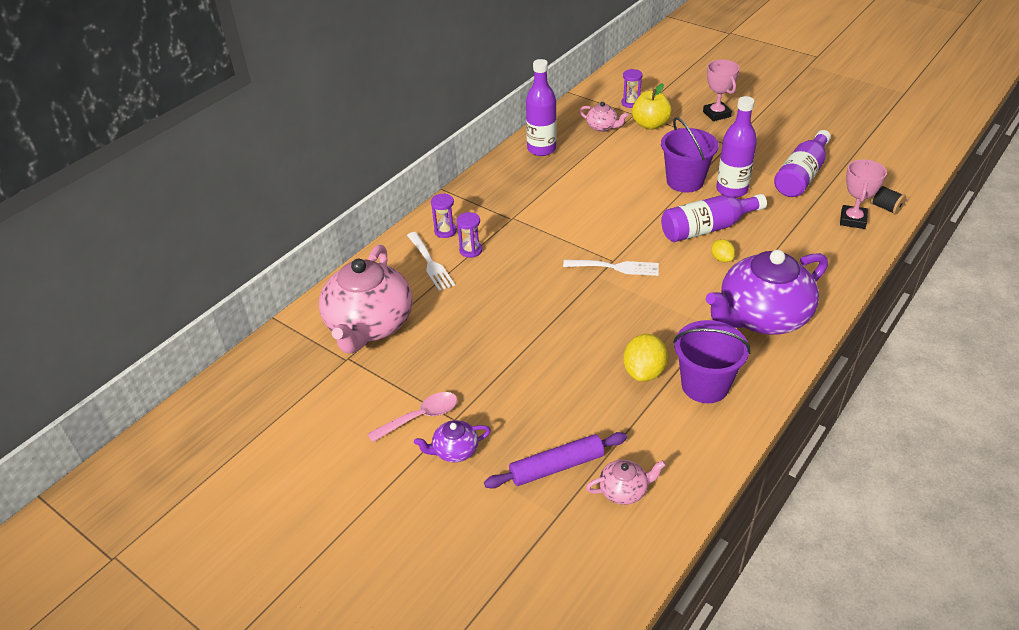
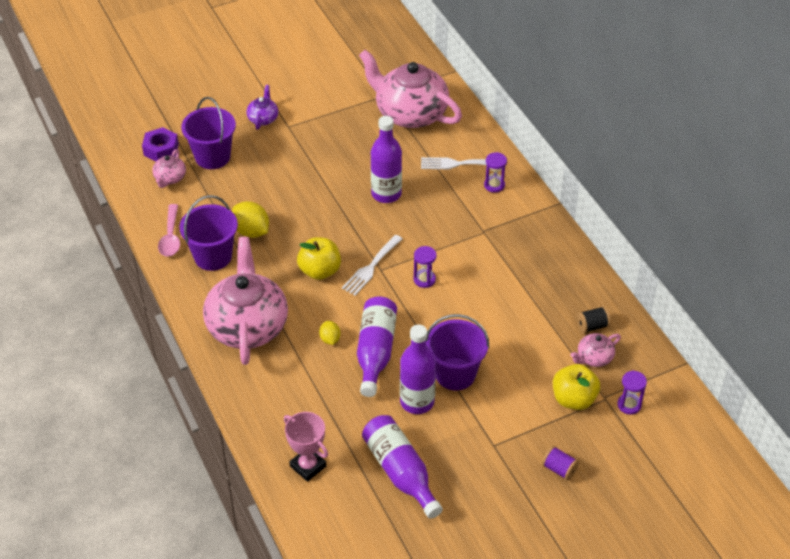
camera: 115 degrees right, 5 degrees up
(420, 417) = (303, 112): pink spoon -> pink spoon (170, 237)
(470, 250) = (457, 191): purple hourglass -> purple hourglass (424, 279)
(541, 149) = (582, 293): purple bottle -> purple bottle (386, 194)
(556, 466) = (212, 157): purple rolling pin -> purple bucket
(582, 530) = (161, 149): none -> purple nut
(650, 298) = (320, 271): none -> yellow apple
(716, 114) = (559, 469): pink trophy -> purple spool
(721, 259) = (330, 339): yellow lemon -> yellow lemon turned 75 degrees clockwise
(762, 317) = (247, 325): purple teapot -> pink teapot
(885, 208) = (305, 506): black spool -> black spool (592, 326)

